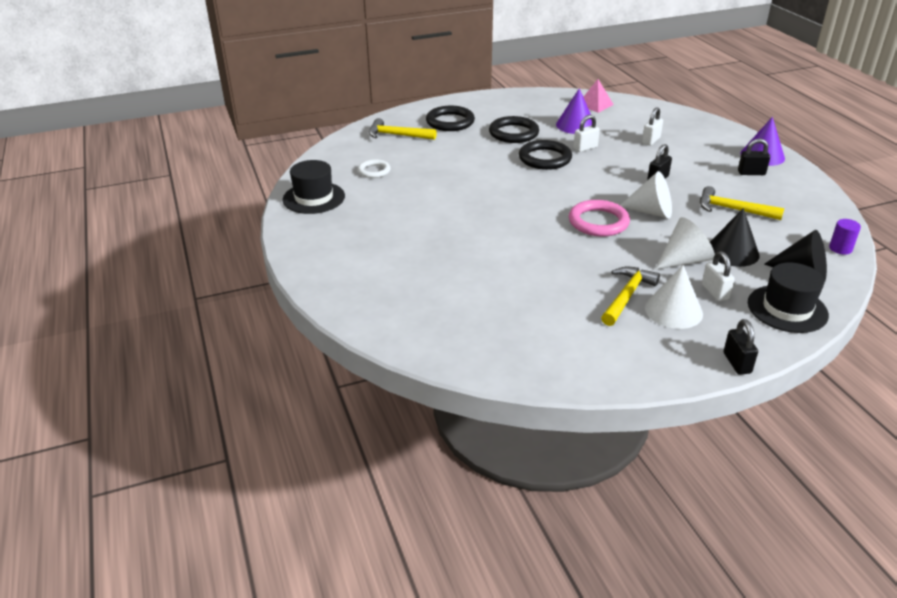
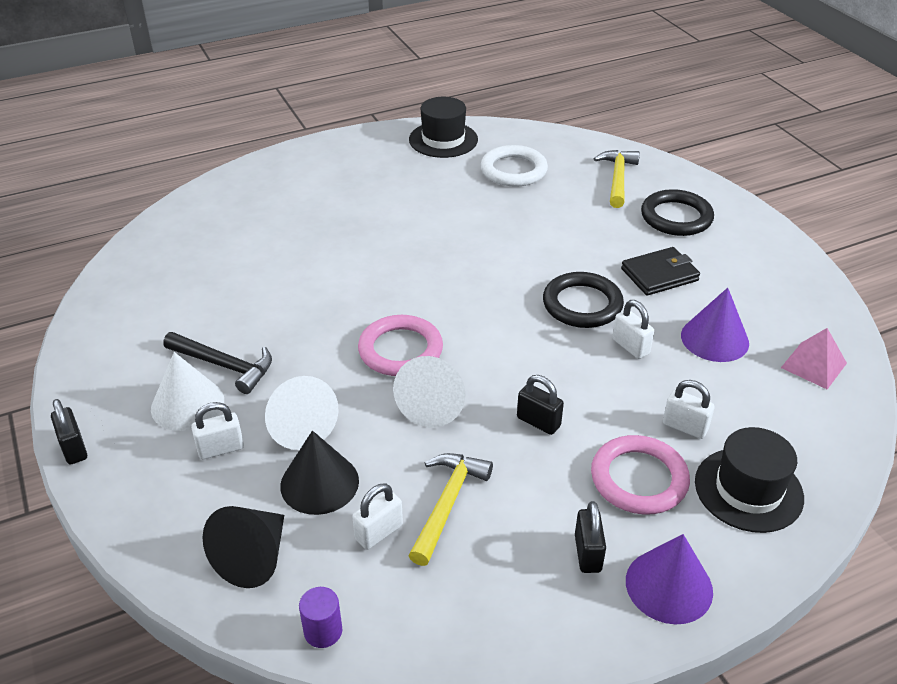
camera: 85 degrees right, 5 degrees up
(374, 171) = (513, 170): white ring -> white ring, size x1.66
(513, 133) = (659, 275): black ring -> black wallet
(627, 296) = (225, 365): yellow hammer -> black hammer
(694, 156) = (639, 479): none -> pink ring
(737, 363) = (74, 448): black padlock -> black padlock turned 75 degrees clockwise
(763, 231) = (379, 532): none -> white padlock
(787, 309) = (169, 520): black hat -> black hat (748, 489)

